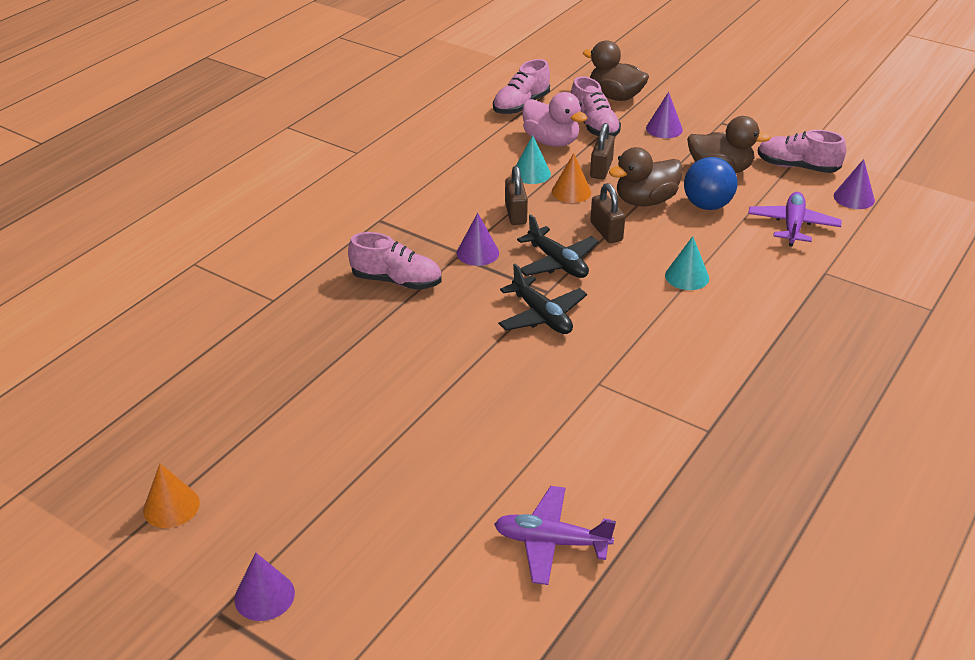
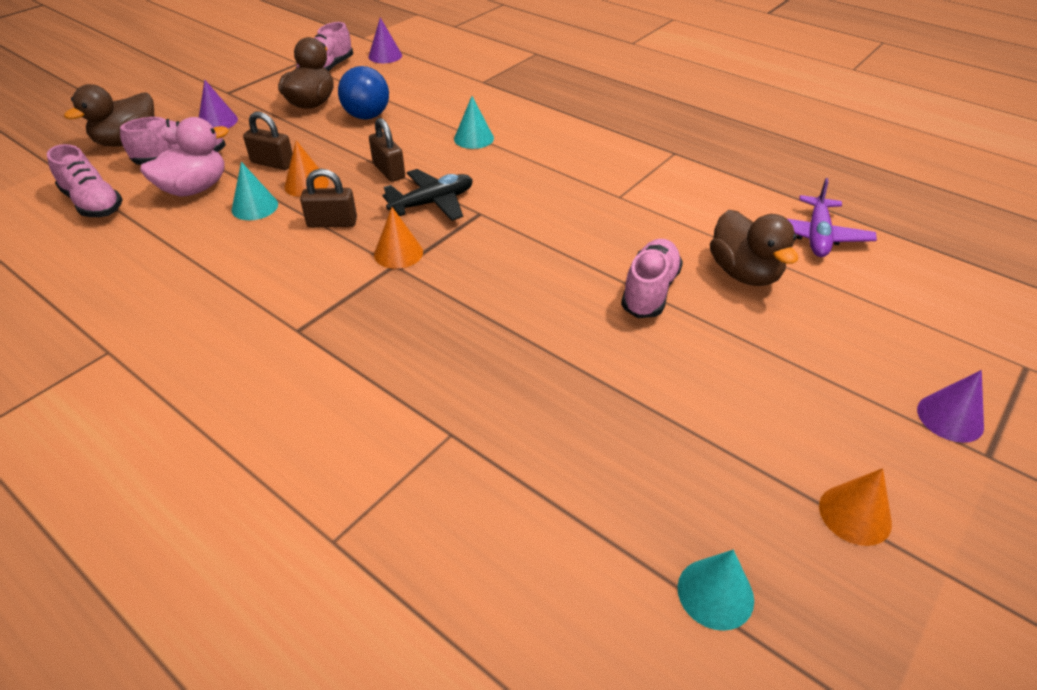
camera: 85 degrees left, 5 degrees up
(123, 423) = (715, 593): none -> turquoise cone
(396, 281) = (436, 316): pink shoe -> pink shoe (650, 291)
(477, 253) = (398, 253): purple cone -> orange cone
(542, 316) = (519, 219): black plane -> none
(606, 231) = (389, 171): brown padlock -> brown padlock turned 75 degrees clockwise
(645, 201) = (345, 145): brown duck -> brown duck (744, 273)
(792, 225) = (414, 84): purple plane -> none

